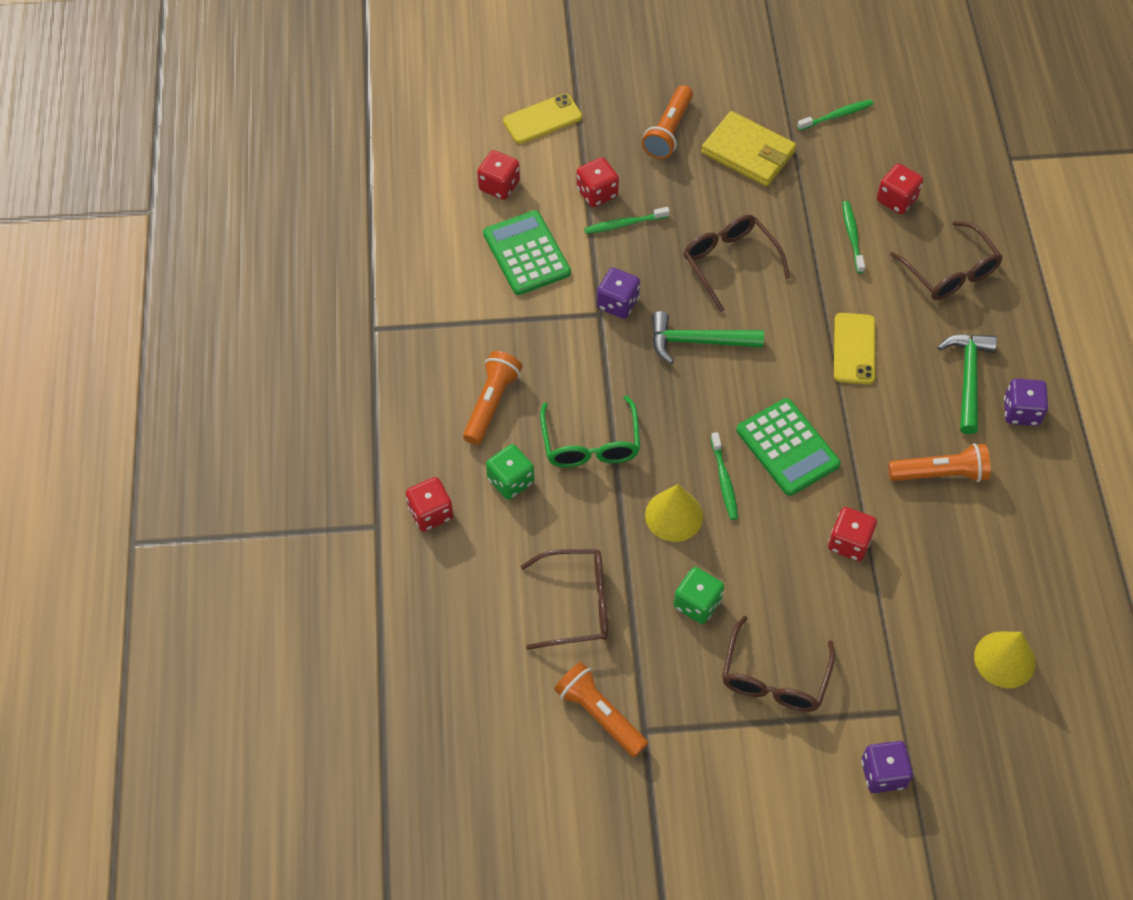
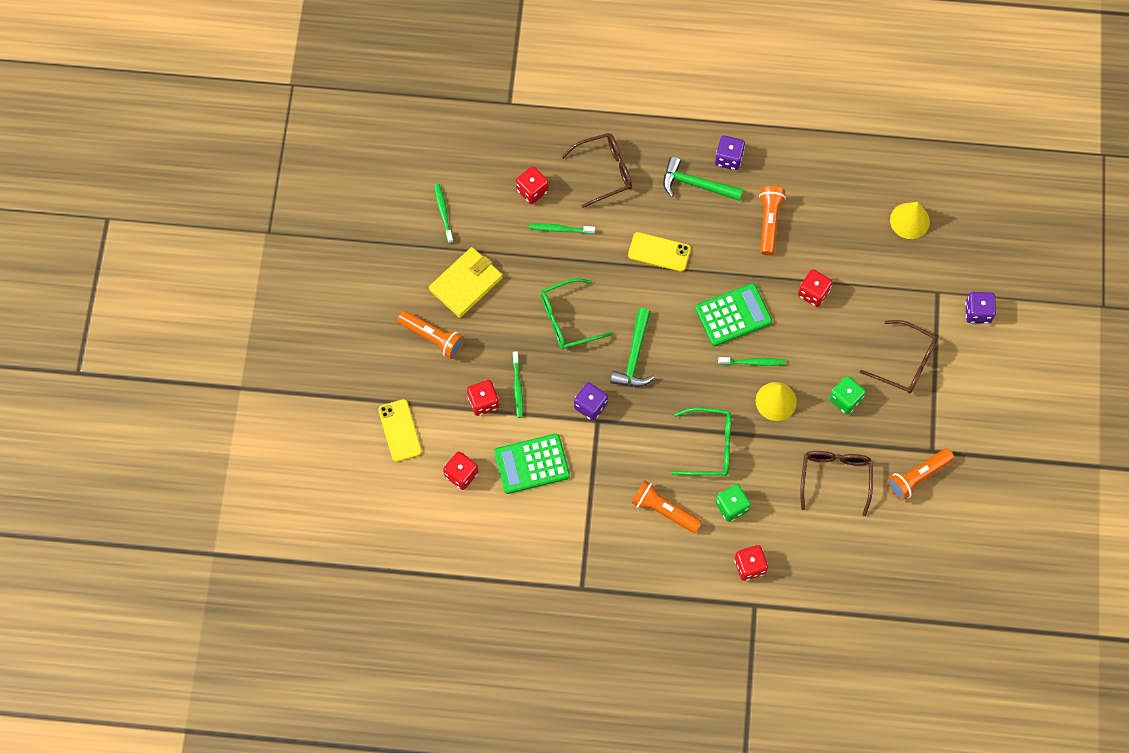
camera: 80 degrees left, 10 degrees up
(729, 262) = (567, 319): brown glasses -> green glasses

